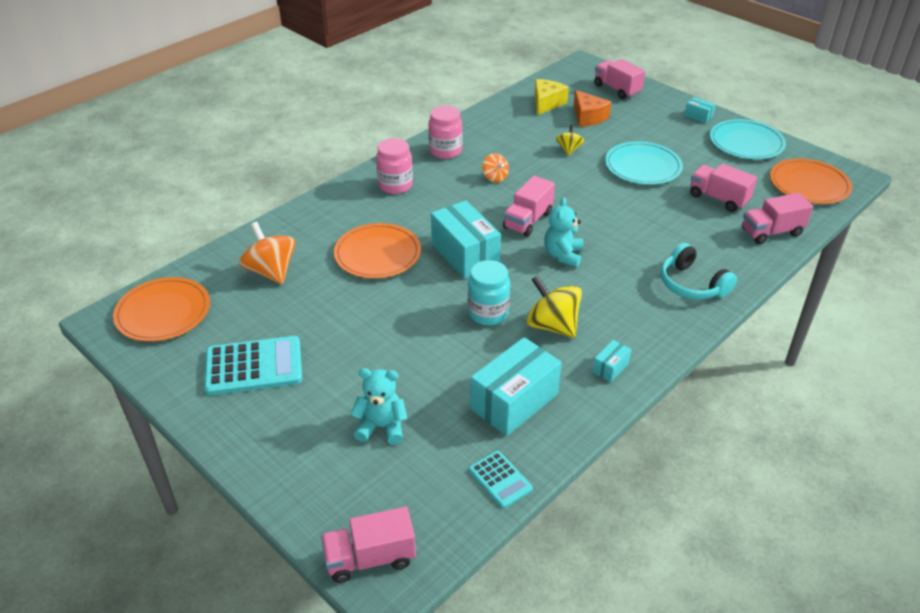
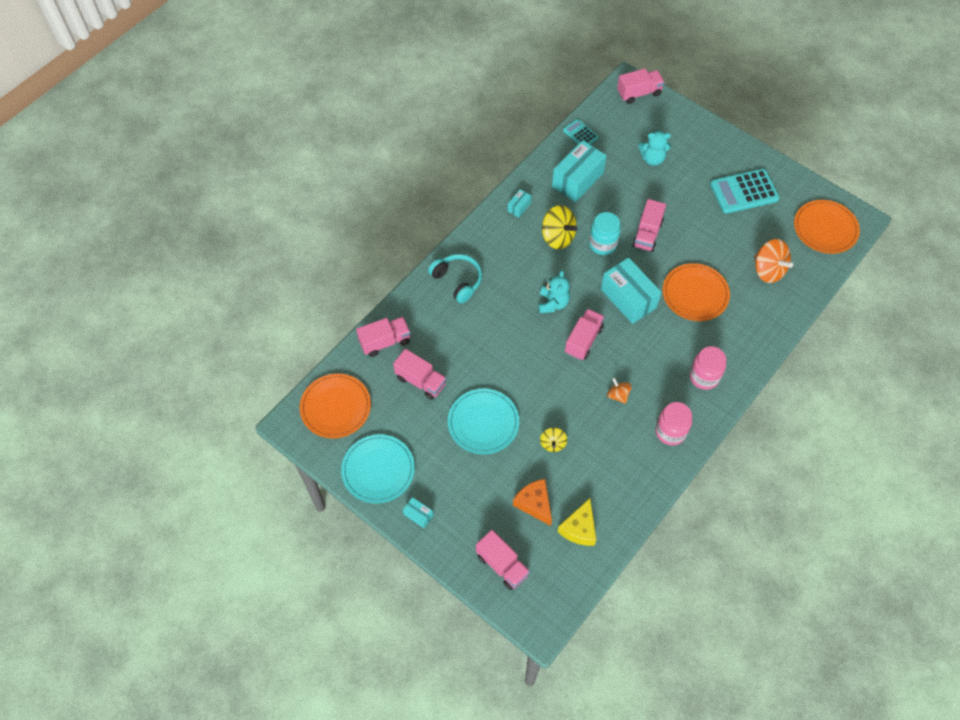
camera: 175 degrees right, 20 degrees up
(421, 321) = (647, 234): none -> pink truck

